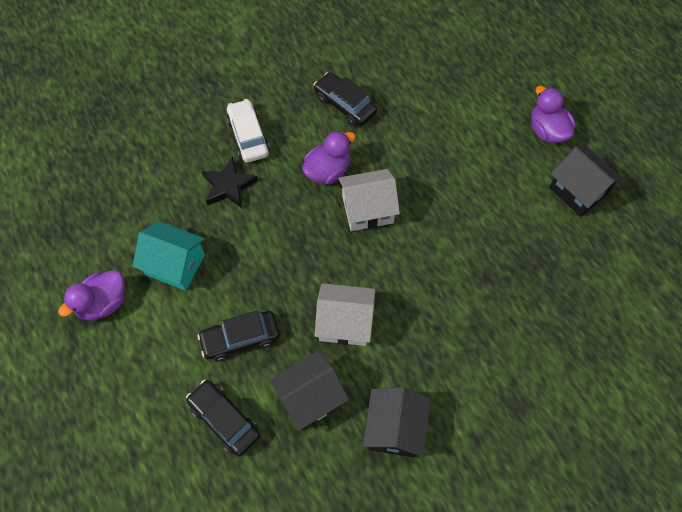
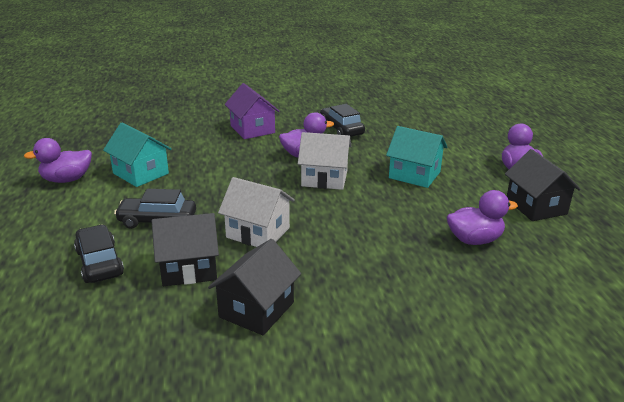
camera: 20 degrees right, 35 degrees down
(229, 186) = (217, 147): black star -> none
(248, 136) = (252, 129): white car -> purple house
(452, 172) = (414, 175): none -> turquoise house
(539, 264) = (474, 240): none -> purple duck

